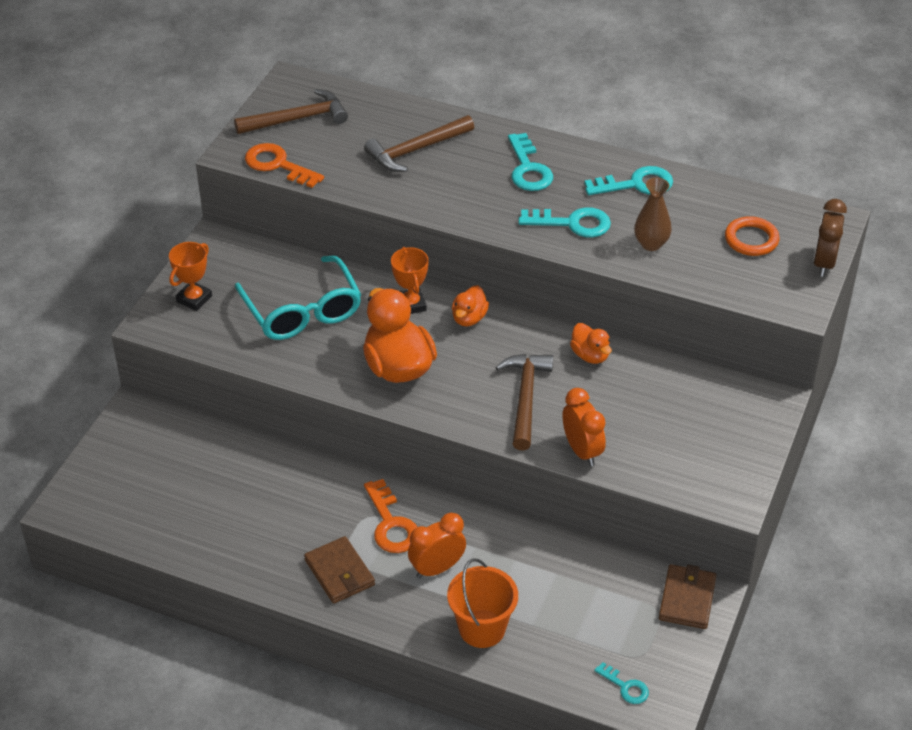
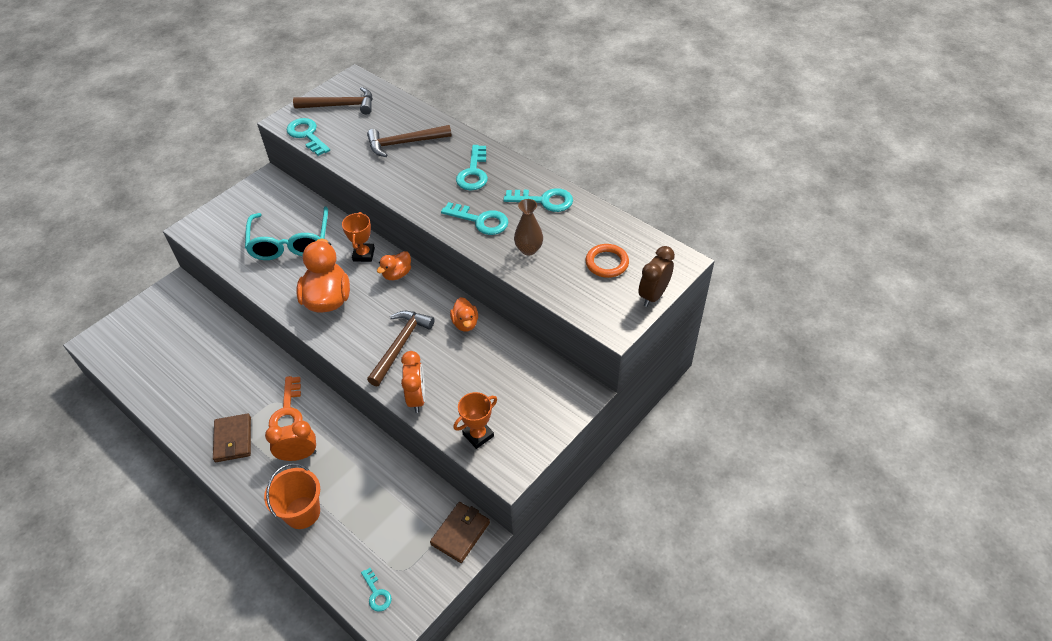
camera: 20 degrees right, 5 degrees up
(194, 299) = (228, 218): orange trophy -> orange trophy (478, 435)
(278, 165) = (307, 135): orange key -> turquoise key

